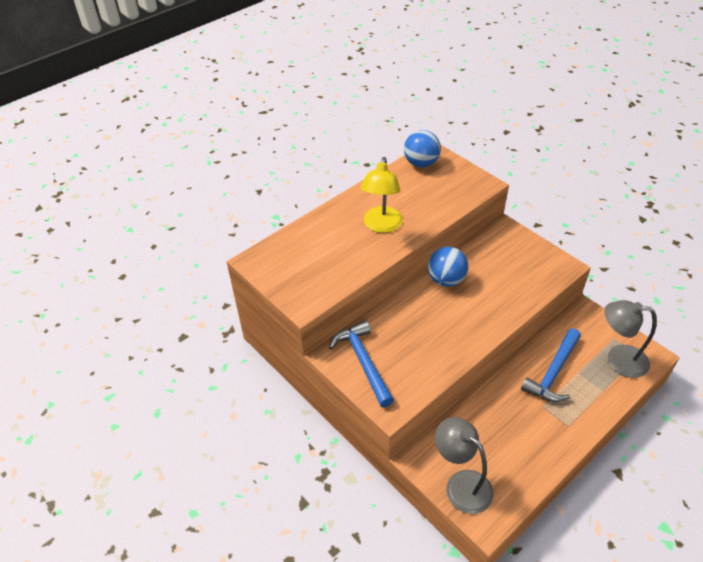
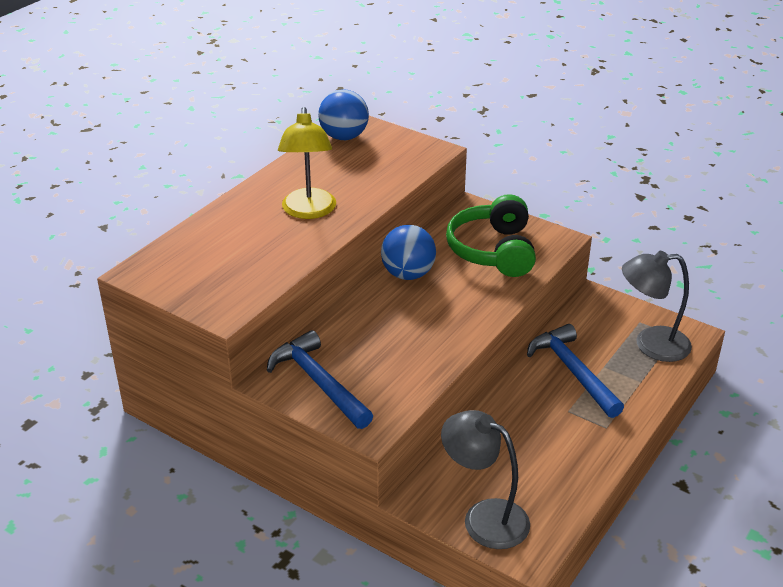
camera: 15 degrees left, 10 degrees down
(513, 269) = (493, 251): none -> green headphones
(553, 373) = (572, 371): blue hammer -> blue hammer turned 135 degrees clockwise

